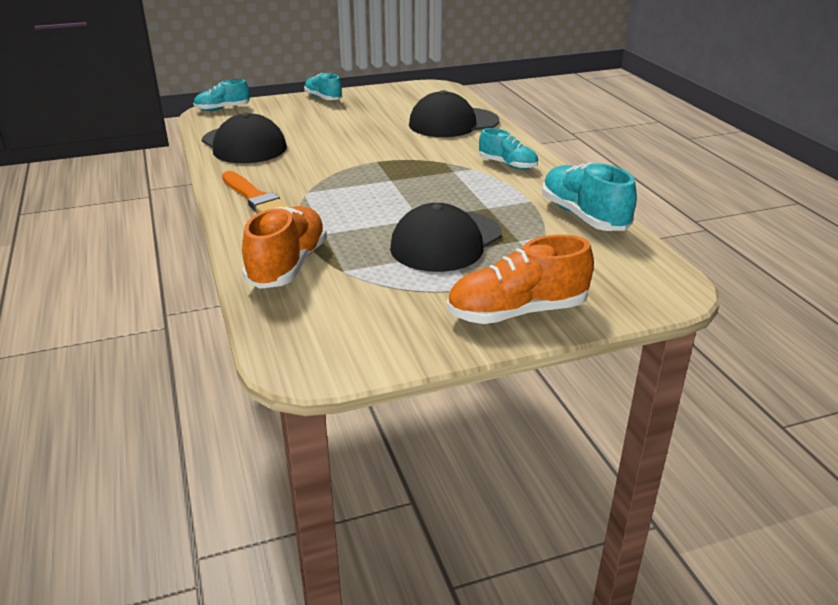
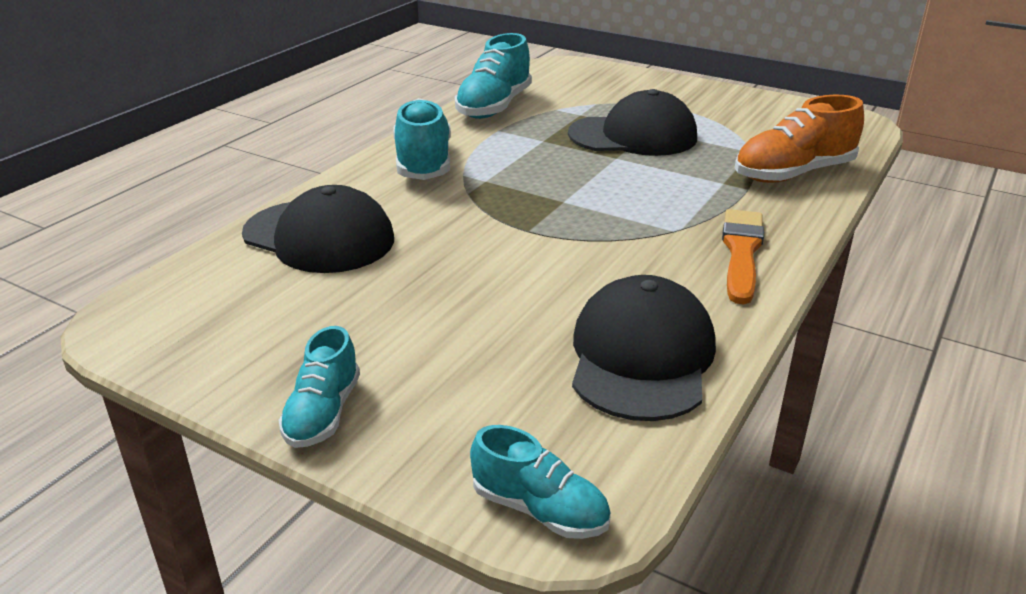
camera: 130 degrees left, 0 degrees up
(507, 165) = (423, 163): turquoise shoe -> turquoise shoe, size x1.63
(517, 312) = (675, 90): orange shoe -> none

